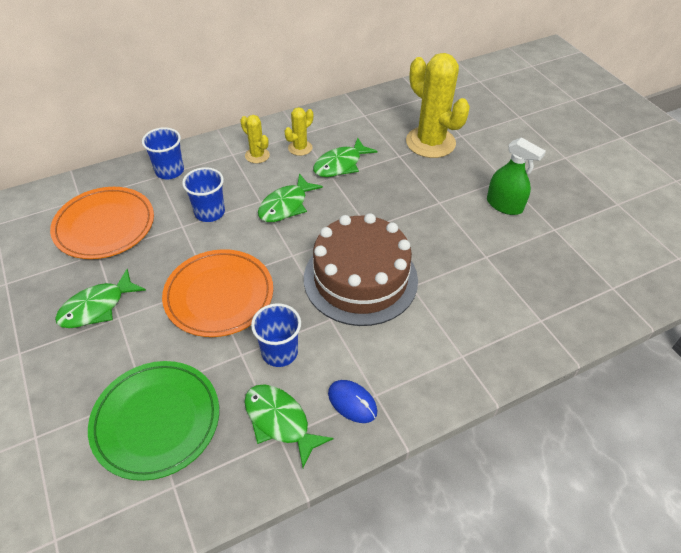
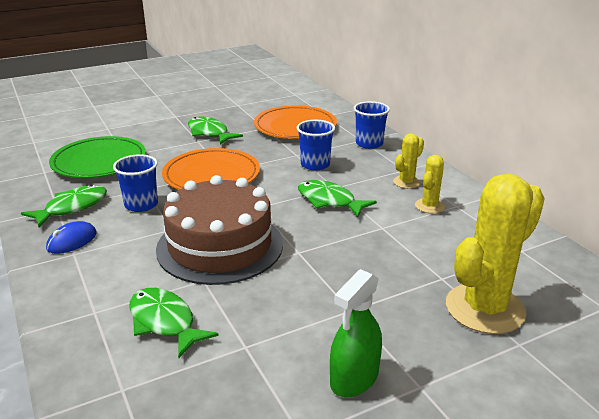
camera: 90 degrees right, 20 degrees down
(300, 148) = (429, 206): yellow cactus -> yellow cactus turned 75 degrees clockwise
(340, 164) = (407, 233): green fish -> green fish (164, 322)

